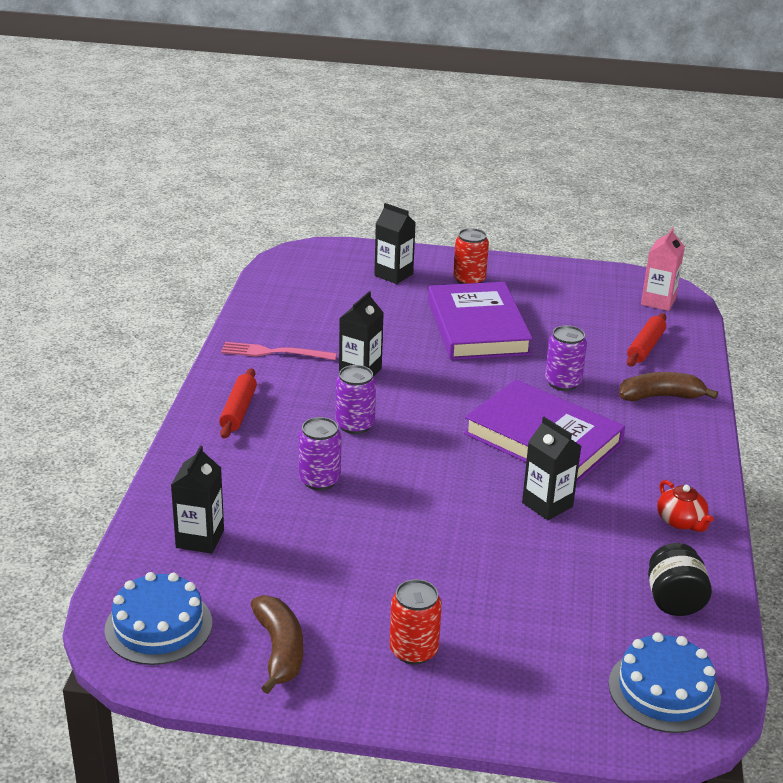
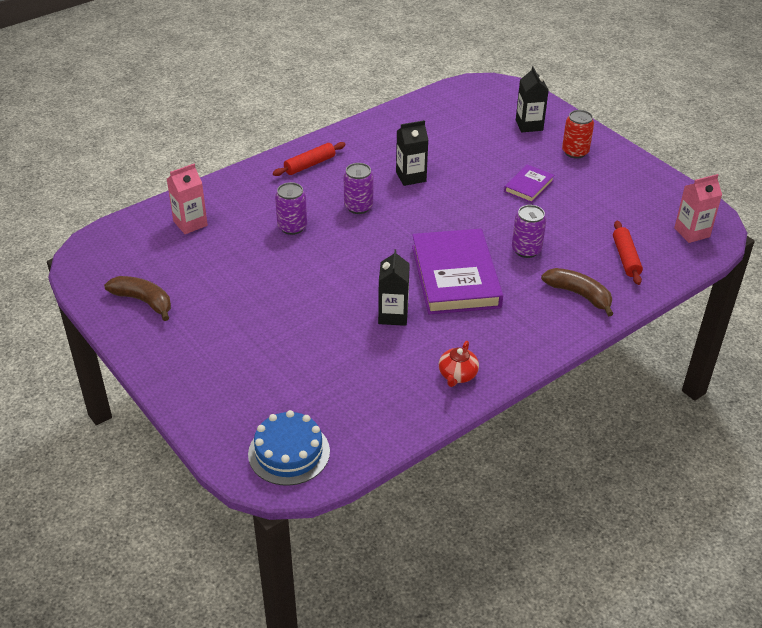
camera: 45 degrees right, 10 degrees up
(158, 626) = (111, 255): blue cake -> none
(200, 539) = (190, 223): black carton -> pink carton
(274, 352) = (380, 140): pink fork -> none
(279, 650) = (143, 301): brown banana -> brown banana turned 90 degrees counterclockwise
(413, 650) = (200, 343): red can -> none
(477, 327) = (528, 186): purple book -> purple book, size x0.48
(645, 347) = (626, 258): red rolling pin -> red rolling pin turned 75 degrees counterclockwise
(674, 600) = (375, 413): black jar -> none

